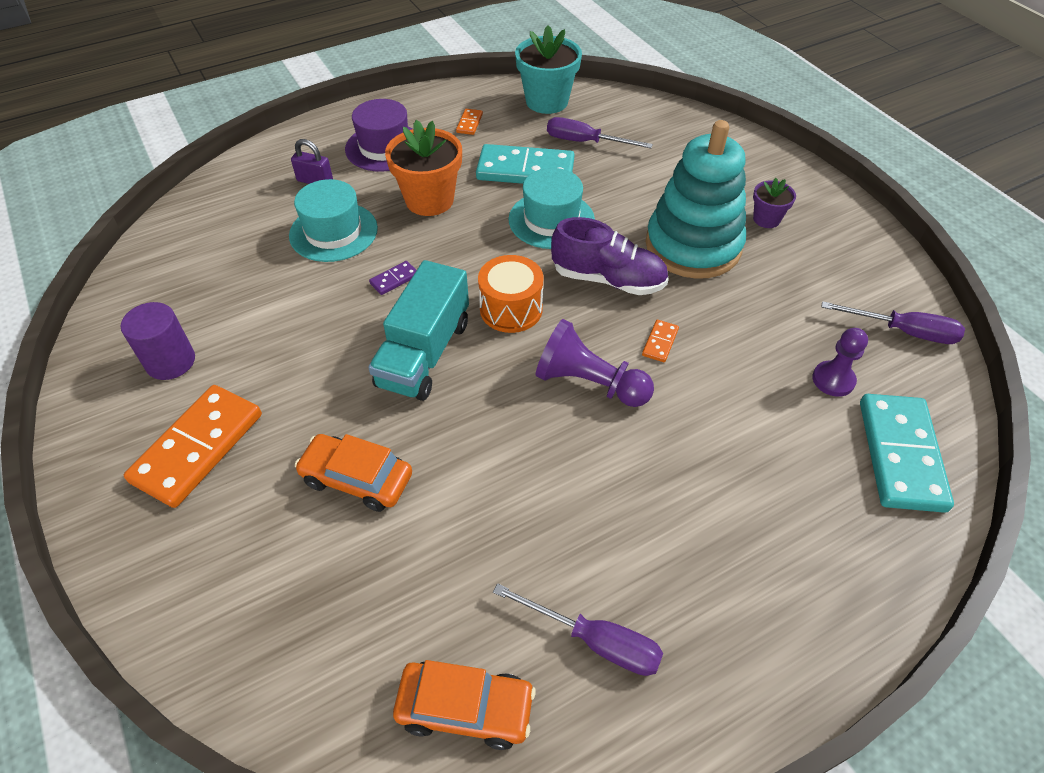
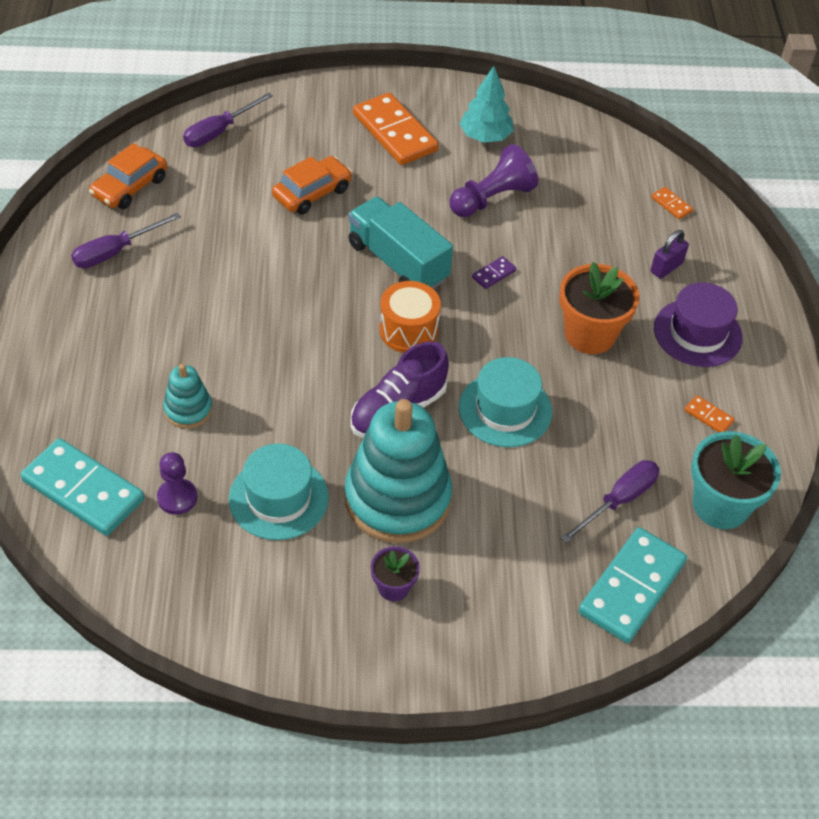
camera: 115 degrees right, 0 degrees up
(170, 361) = (485, 136): purple cylinder -> turquoise tree
(333, 232) = (581, 257): turquoise hat -> turquoise hat (278, 498)
(394, 279) = (493, 274): purple domino -> purple domino turned 60 degrees clockwise
(525, 170) = (596, 425): turquoise domino -> turquoise domino (631, 587)
(589, 383) = (297, 341): purple pawn -> purple pawn (492, 198)
(660, 342) = (302, 406): orange domino -> orange domino (671, 204)
(742, 425) = (188, 410): none -> turquoise stacking toy
(903, 332) = (179, 591): purple screwdriver -> purple screwdriver (219, 132)

